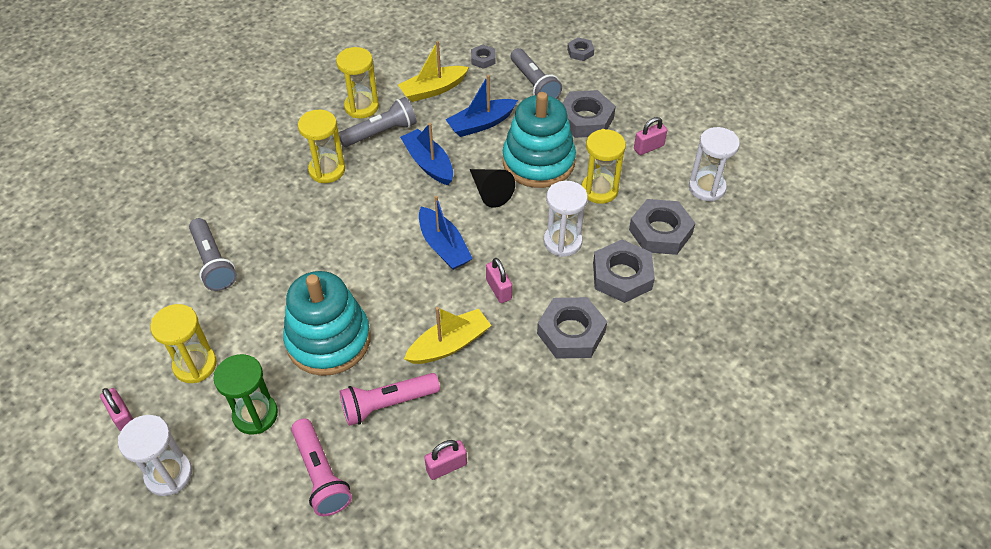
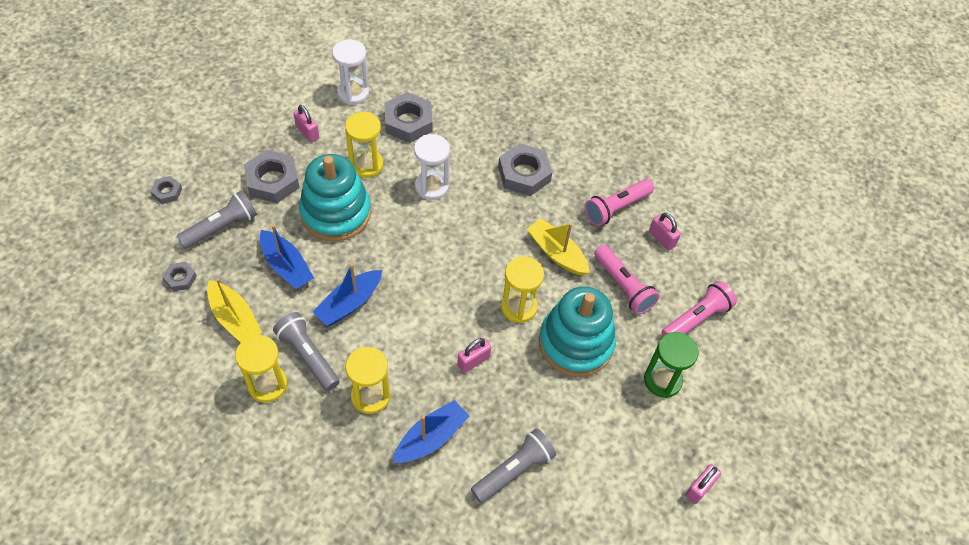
camera: 105 degrees left, 5 degrees up
(169, 474) = (734, 430): white hourglass -> none
(195, 365) = (631, 446): yellow hourglass -> yellow hourglass (518, 307)
(443, 246) = (454, 273): blue boat -> blue boat (431, 438)
(490, 192) = (381, 246): black cone -> none
(498, 289) = (493, 226): pink padlock -> pink padlock (473, 361)
(504, 424) = (616, 208): none -> pink flashlight
(622, 276) = (460, 145): grey nut -> none

